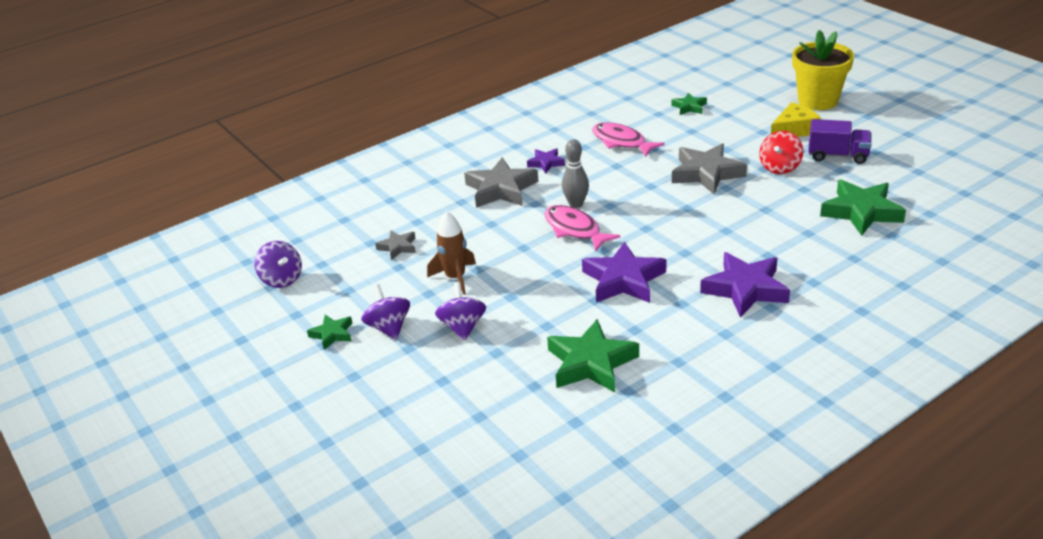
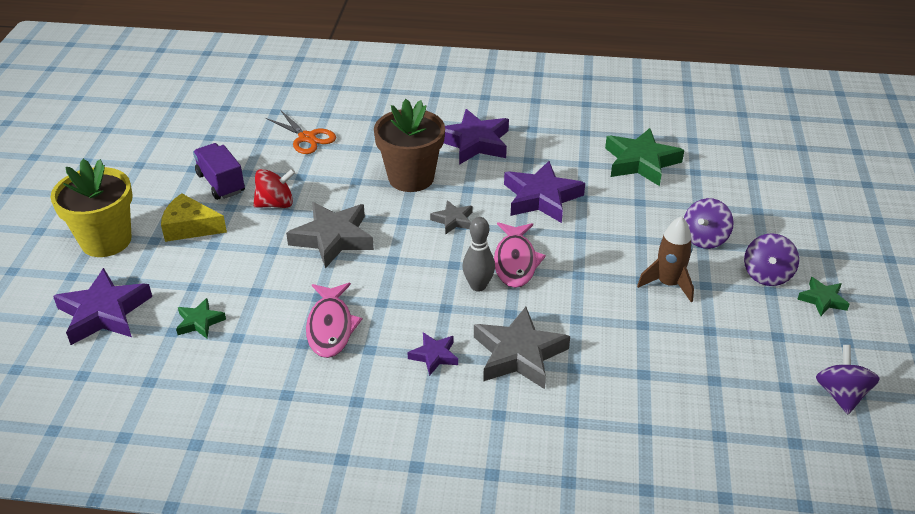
camera: 140 degrees left, 5 degrees up
(398, 247) = (691, 353): grey star -> grey star (453, 220)
(735, 234) = (411, 178): none -> brown flower pot
(740, 84) = (104, 313): none -> purple star
(861, 212) = (307, 138): green star -> orange scissors

